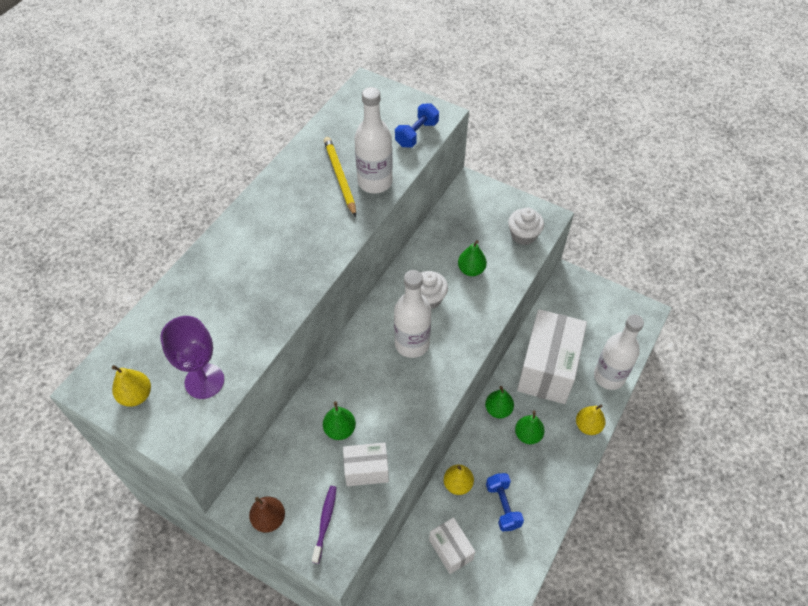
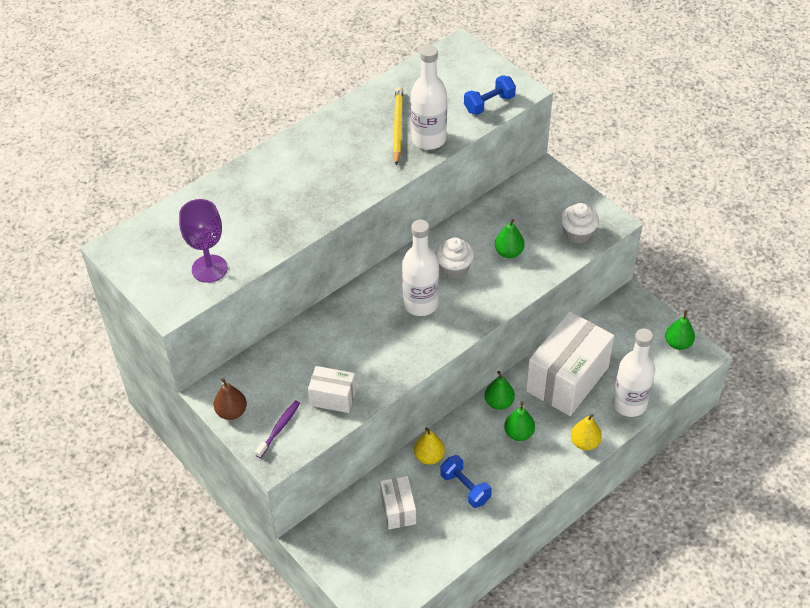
camera: 20 degrees right, 5 degrees down
(136, 395) = (149, 265): yellow pear -> none
(340, 429) = (322, 358): green pear -> green pear (678, 343)
(503, 506) = (465, 488): blue dumbbell -> blue dumbbell turned 45 degrees counterclockwise

